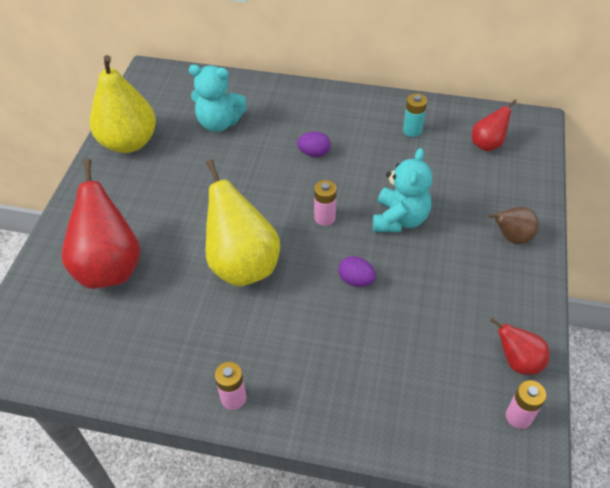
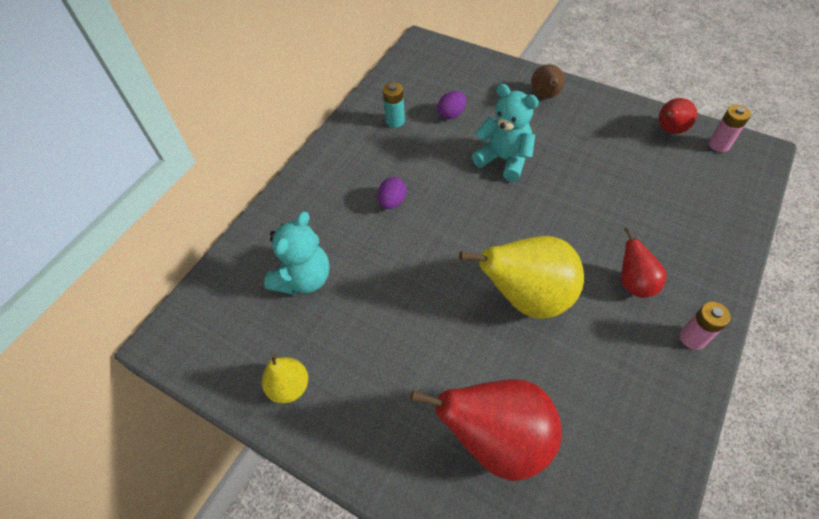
camera: 70 degrees left, 5 degrees up
(129, 142) = (289, 387): yellow pear -> yellow pear, size x0.52
(325, 218) = (484, 214): pink battery -> none
(356, 280) = (568, 209): purple egg -> purple egg (451, 114)
(487, 144) = (435, 78): red pear -> red pear (634, 283)

